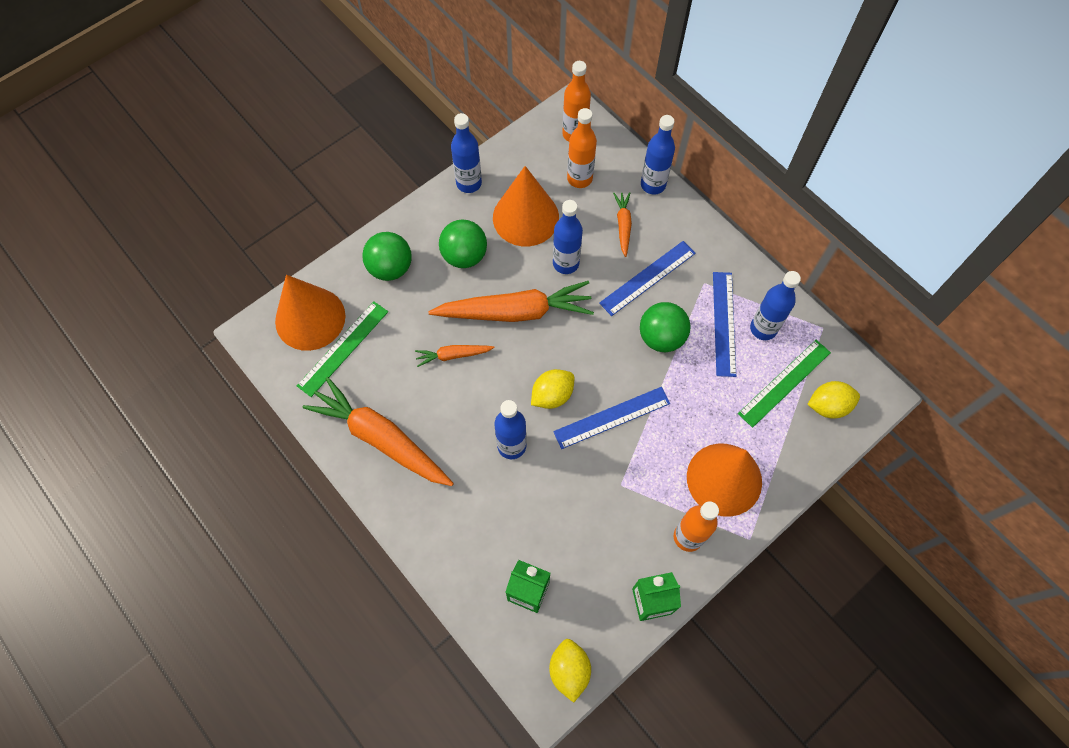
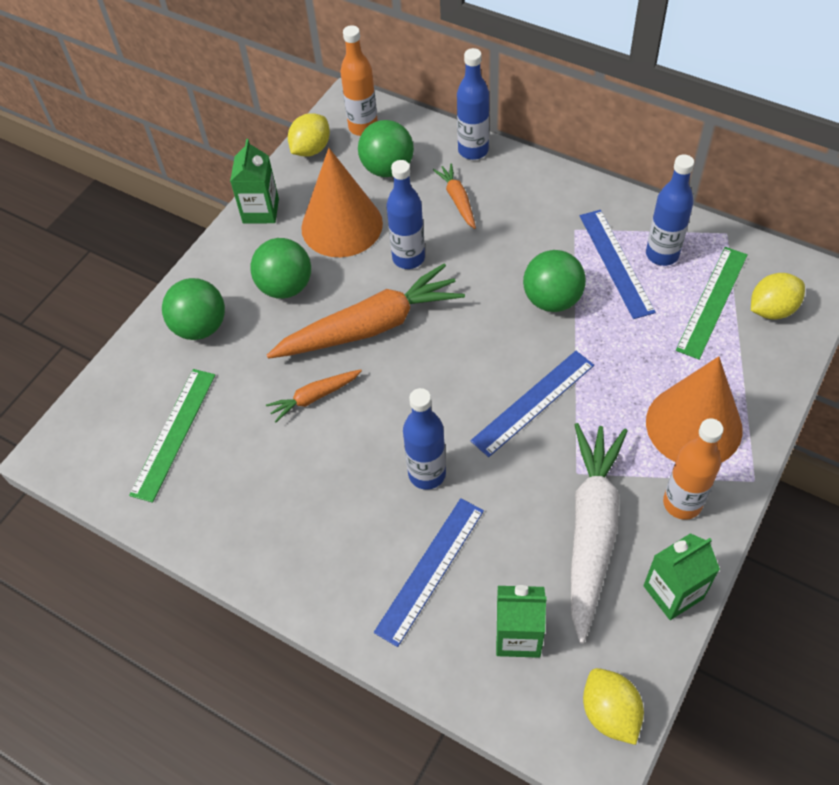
camera: 15 degrees left, 10 degrees down
(310, 318) = (119, 413): orange cone -> none
(381, 438) = (260, 520): orange carrot -> none
(469, 183) = (261, 211): blue bottle -> green carton
(552, 395) = (452, 402): yellow lemon -> yellow lemon (311, 149)
(579, 178) = (387, 168): orange bottle -> green ball
(613, 533) = (591, 530): none -> white carrot
(647, 278) = (509, 244): blue ruler -> blue ruler (430, 570)

